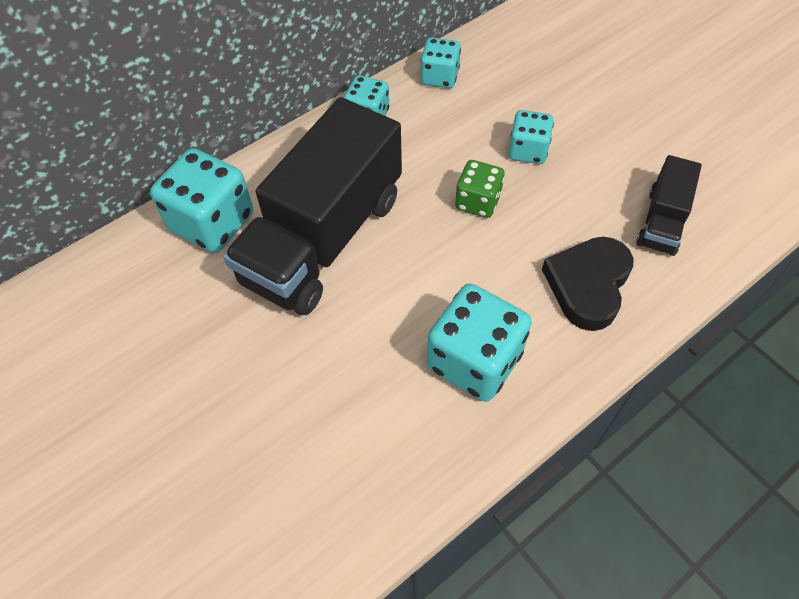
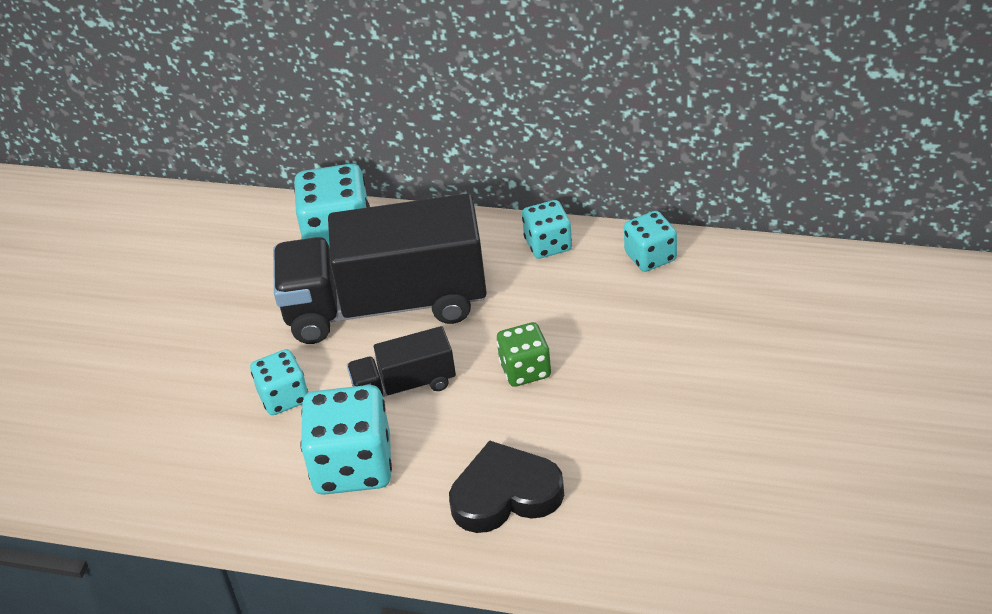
camera: 55 degrees right, 15 degrees down
(527, 150) = (625, 366): turquoise dice -> turquoise dice (284, 397)
(662, 221) = (639, 506): black truck -> black truck (404, 386)

